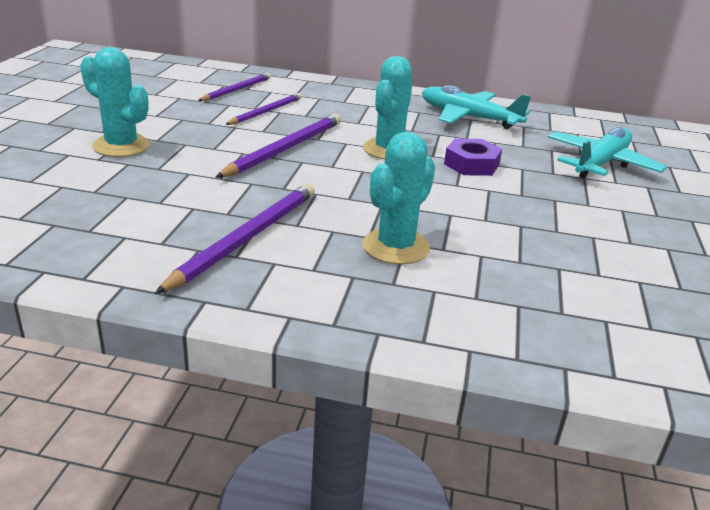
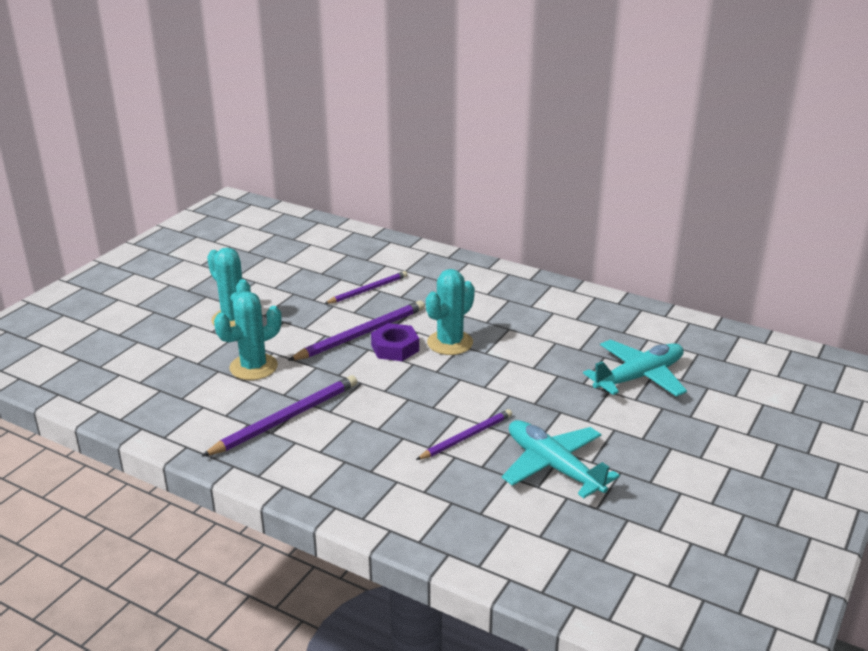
camera: 20 degrees right, 0 degrees up
(237, 90) = (356, 261): purple pencil -> purple pencil (466, 437)
(396, 247) = (392, 440): turquoise cactus -> turquoise cactus (253, 367)
(468, 117) = (551, 311): turquoise plane -> turquoise plane (553, 466)
(471, 164) = (513, 366): purple nut -> purple nut (395, 348)

